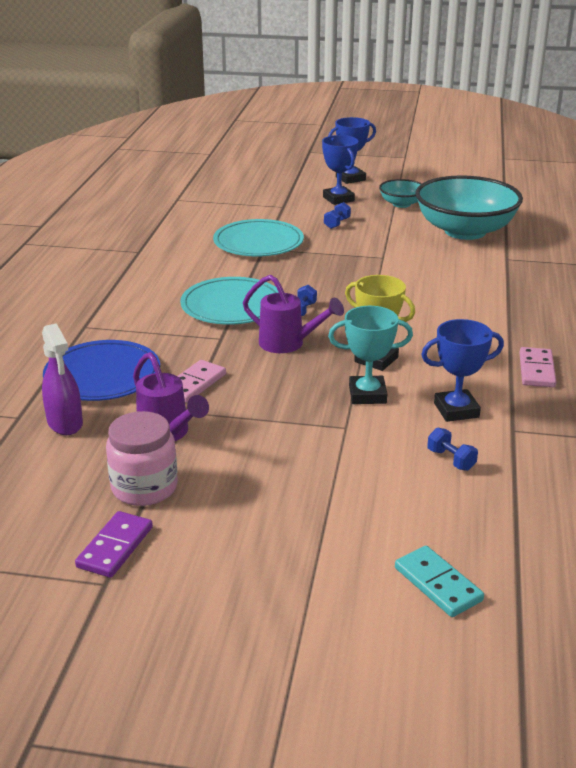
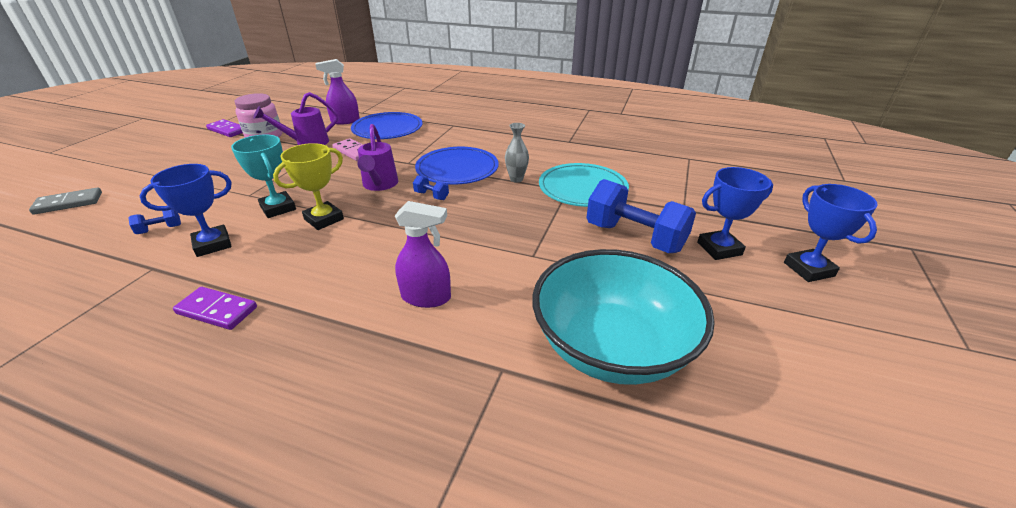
camera: 100 degrees right, 5 degrees up
(232, 305) = (457, 169): turquoise plate -> blue plate
(248, 272) = (516, 179): none -> grey vase
(288, 344) = (379, 185): purple watering can -> purple watering can turned 45 degrees counterclockwise
(337, 223) = (634, 237): blue dumbbell -> blue dumbbell, size x2.40
(367, 395) = (278, 208): turquoise trophy -> turquoise trophy turned 45 degrees counterclockwise
(401, 204) = (715, 301): turquoise bowl -> none
(437, 584) = (69, 203): turquoise domino -> grey domino
(456, 410) = (213, 244): blue trophy -> blue trophy turned 60 degrees clockwise
(460, 289) = (426, 297): none -> purple spray bottle
(537, 370) = (217, 310): pink domino -> purple domino

